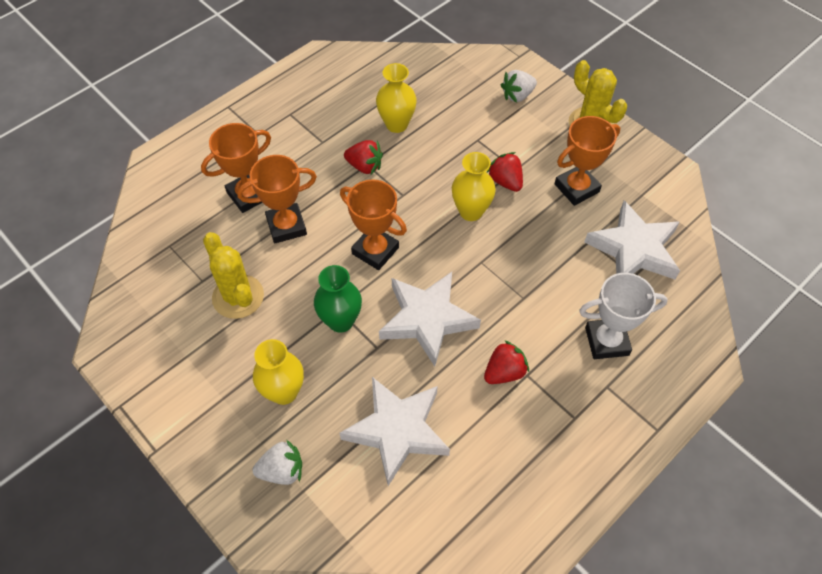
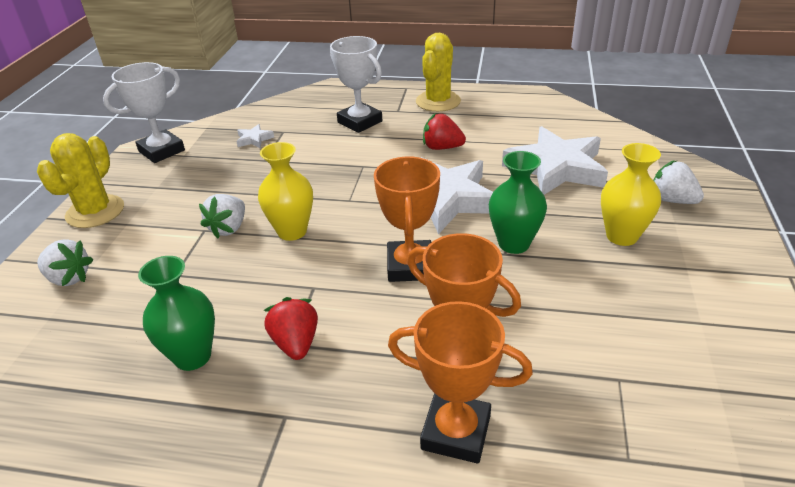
camera: 125 degrees left, 20 degrees down
(238, 297) = (591, 331): yellow cactus -> yellow cactus (438, 101)
(396, 124) = (192, 356): yellow vase -> green vase
(505, 181) = (228, 228): red strawberry -> white strawberry
(576, 188) = (203, 187): orange trophy -> none
(634, 249) = (254, 139): white star -> white star, size x0.41
(661, 184) = (161, 151): none -> white trophy

